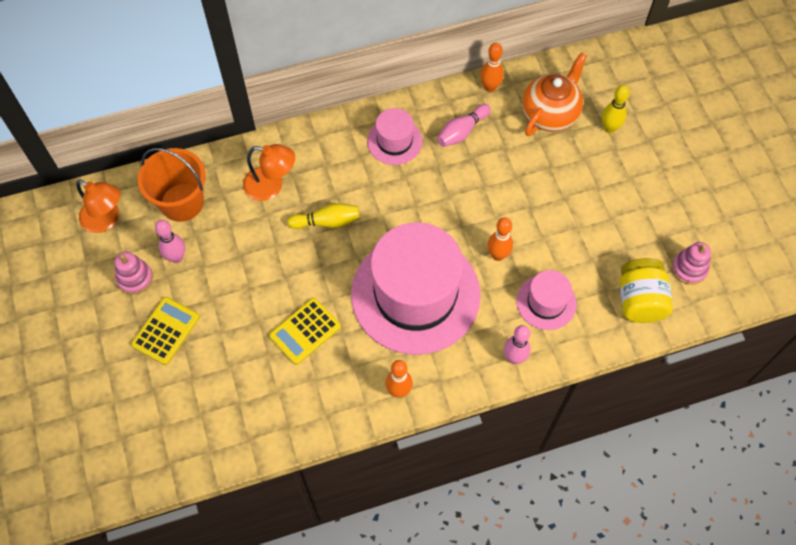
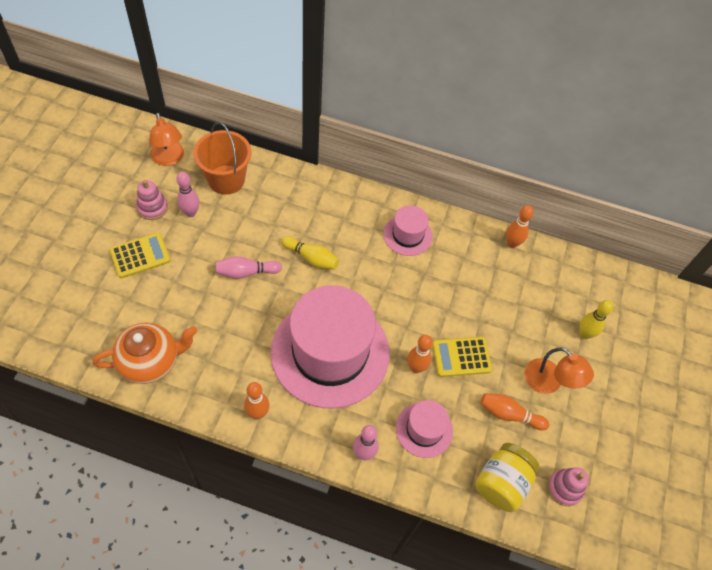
camera: 30 degrees right, 5 degrees down
(271, 186) = (294, 208): orange lamp -> orange lamp (549, 382)
(305, 331) = (230, 322): yellow calculator -> yellow calculator (461, 357)
(462, 131) = (464, 261): pink bowling pin -> pink bowling pin (246, 272)
(550, 114) = (544, 292): orange teapot -> orange teapot (151, 361)
(603, 240) = (509, 414): none -> orange bowling pin

